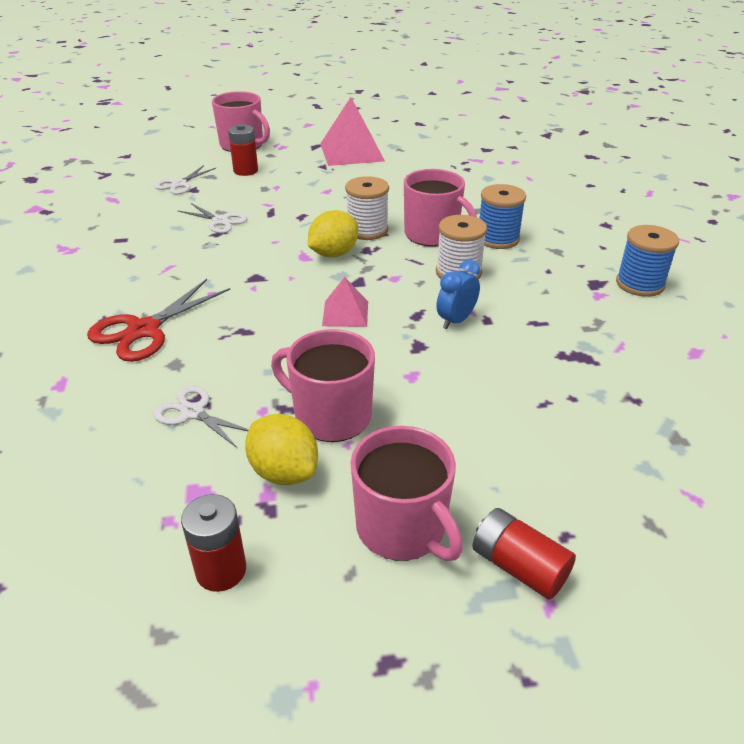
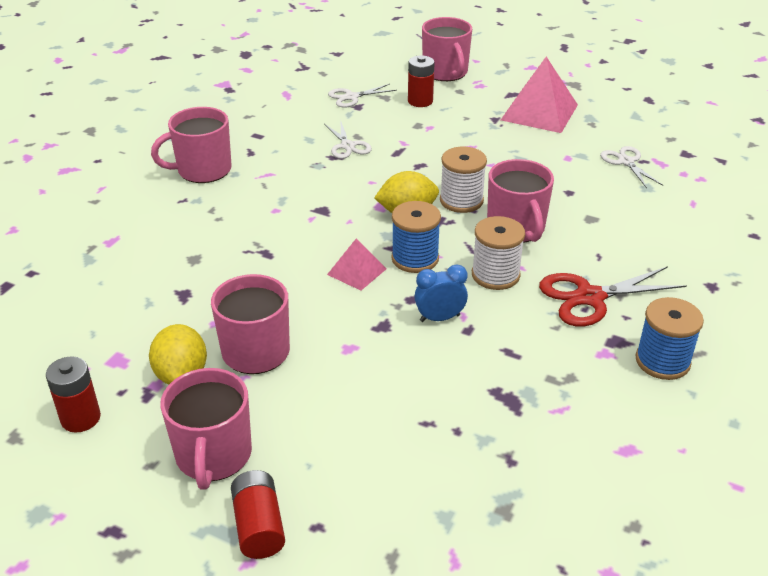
camera: 35 degrees right, 0 degrees up
(95, 285) = (203, 170): none -> pink mug
(144, 330) = (200, 222): red scissors -> red scissors (590, 297)
(193, 412) = (169, 302): white scissors -> white scissors (626, 162)
(497, 239) = (574, 256): blue spool -> blue spool (415, 258)

